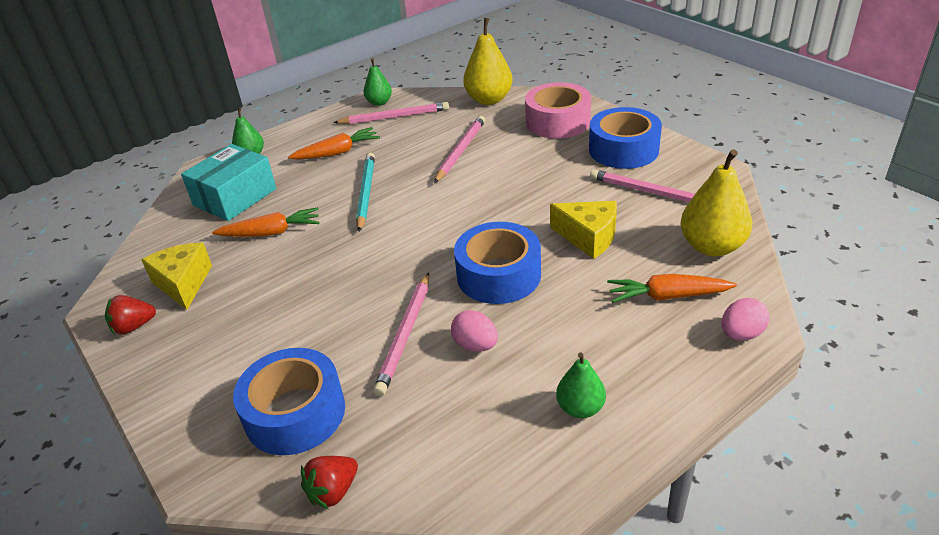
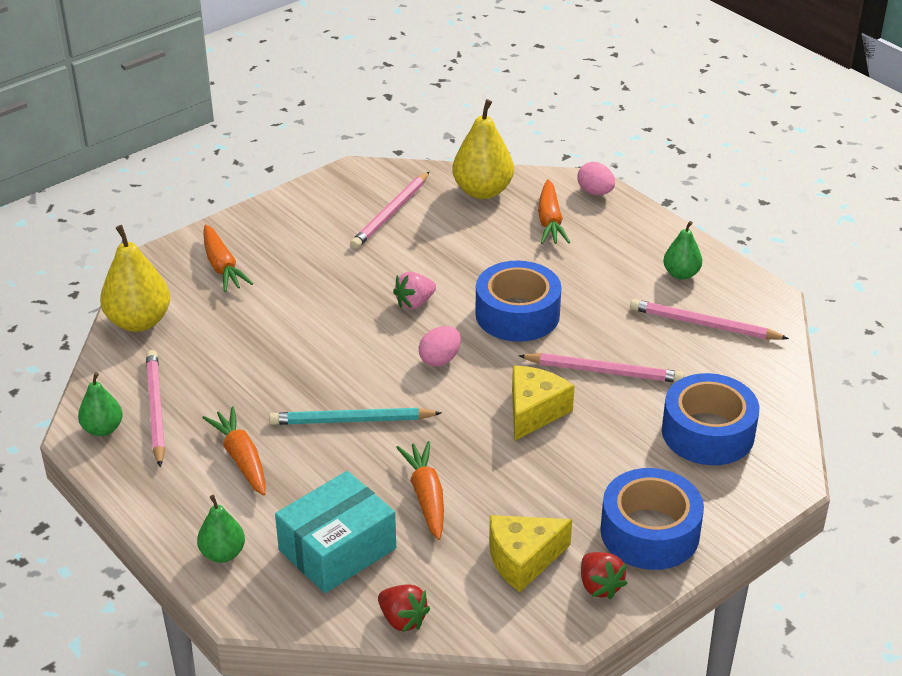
camera: 95 degrees left, 0 degrees up
(235, 197) = (337, 549): turquoise box -> turquoise box turned 75 degrees counterclockwise
(333, 491) = (783, 399): red strawberry -> red strawberry (402, 619)
(461, 151) = (271, 344): pink pencil -> pink pencil (704, 324)
(475, 345) = (615, 328): pink egg -> pink egg (440, 359)
(514, 214) = (414, 303): none -> pink strawberry
(557, 122) = (222, 266): pink tape -> orange carrot
(588, 237) = (461, 257): yellow cheese -> yellow cheese (534, 411)
(623, 150) = (302, 224): blue tape -> blue tape (649, 532)

